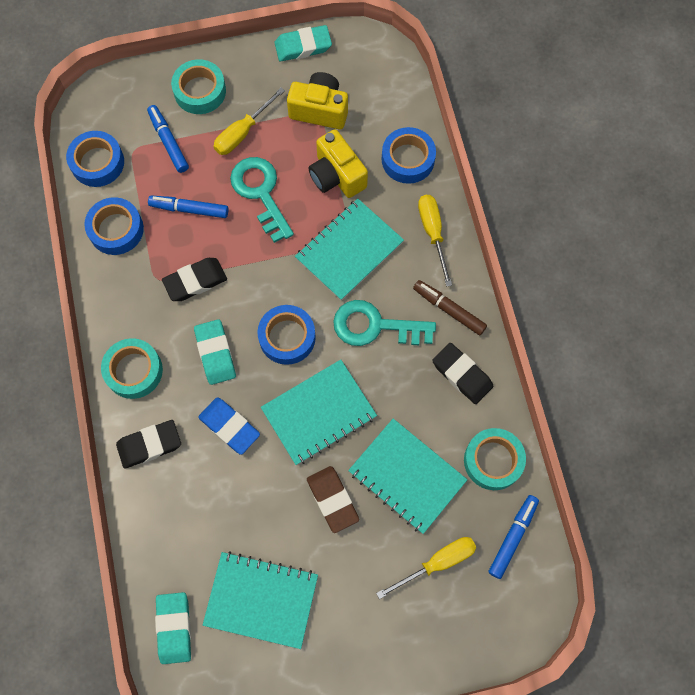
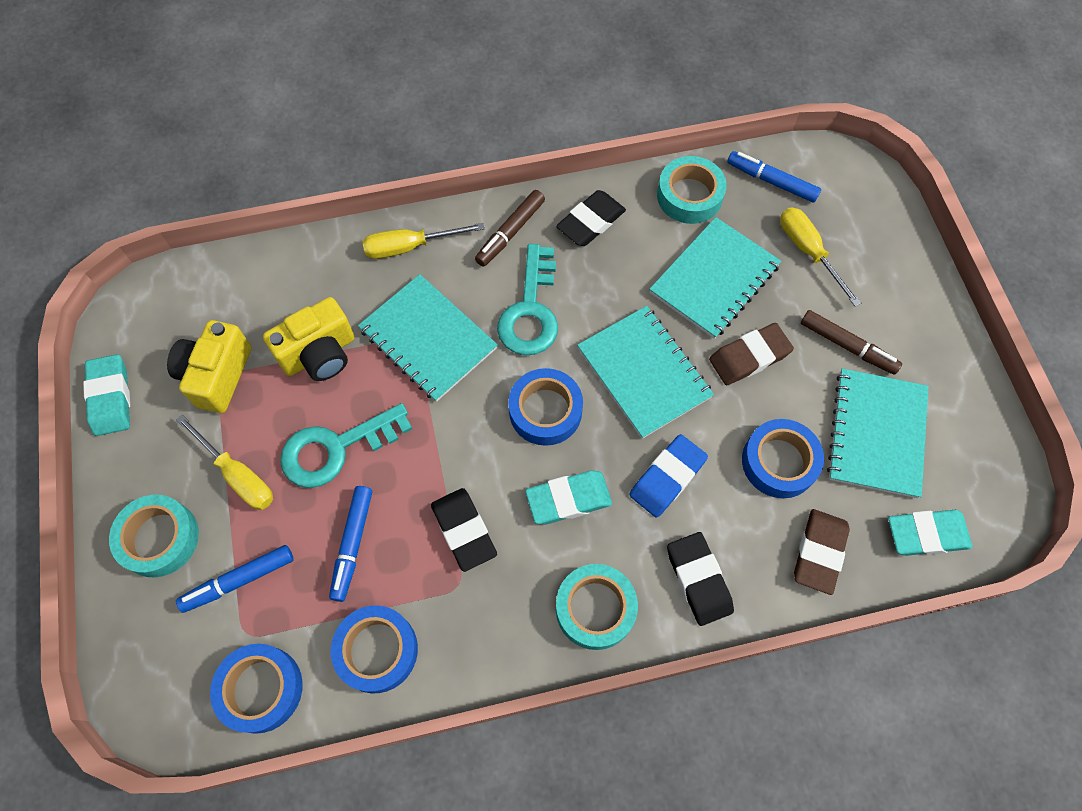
camera: 90 degrees left, 5 degrees down
(164, 538) = (819, 552): none -> brown eraser
(342, 586) = (847, 346): none -> brown marker
(408, 159) = (305, 271): blue tape -> blue tape (779, 462)

